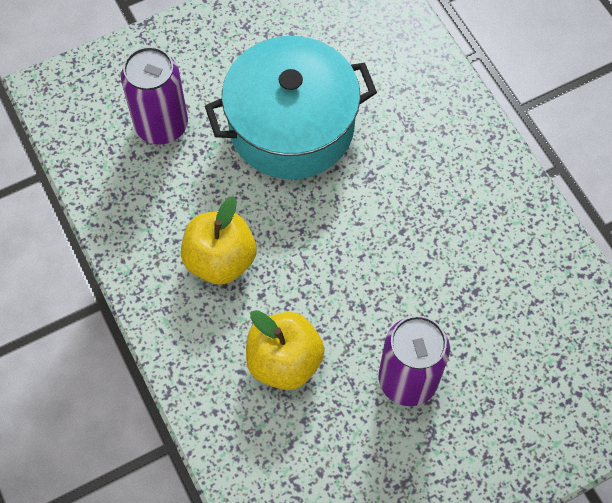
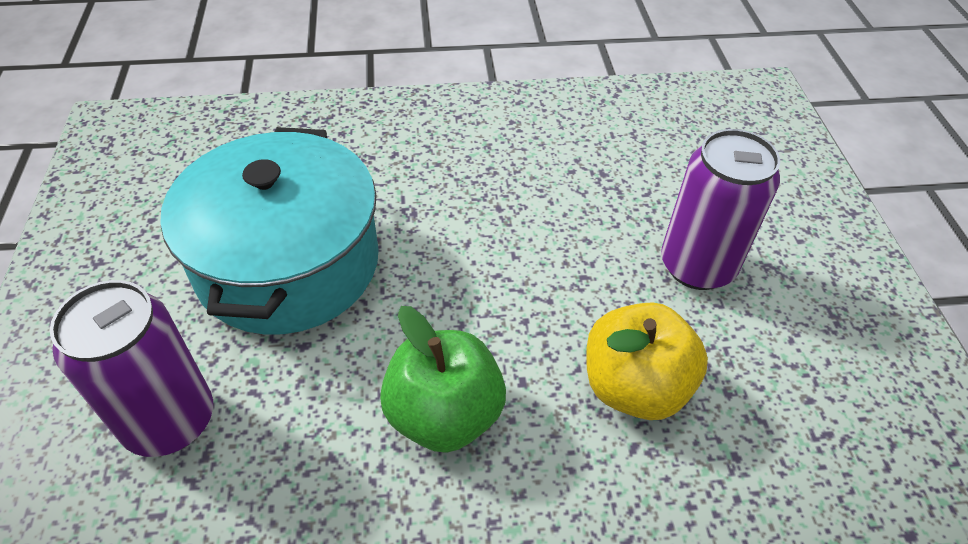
camera: 70 degrees left, 15 degrees down
(220, 260) = (444, 415): yellow apple -> green apple

